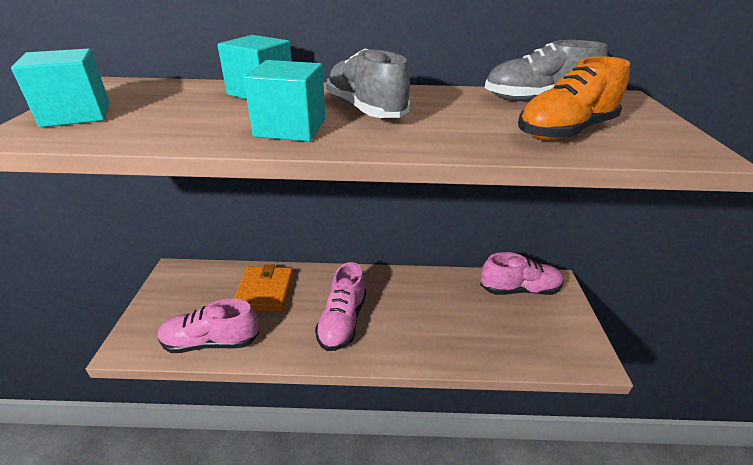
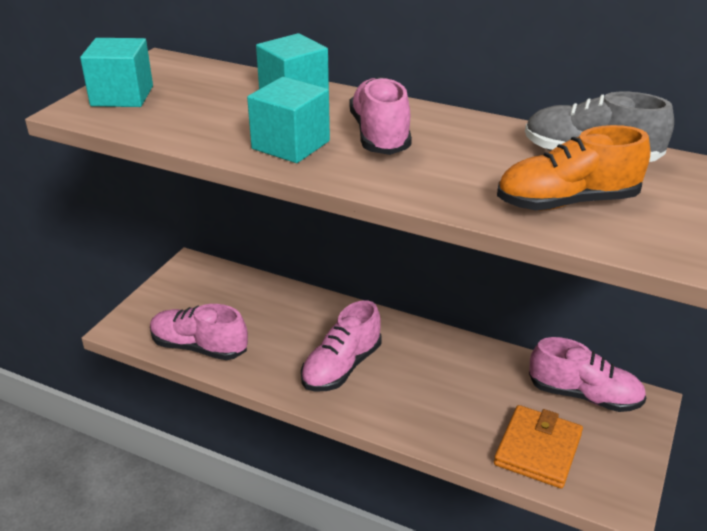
camera: 25 degrees right, 0 degrees up
(264, 291) = (274, 311): orange wallet -> orange wallet (537, 449)
(365, 110) = (380, 135): grey shoe -> pink shoe

